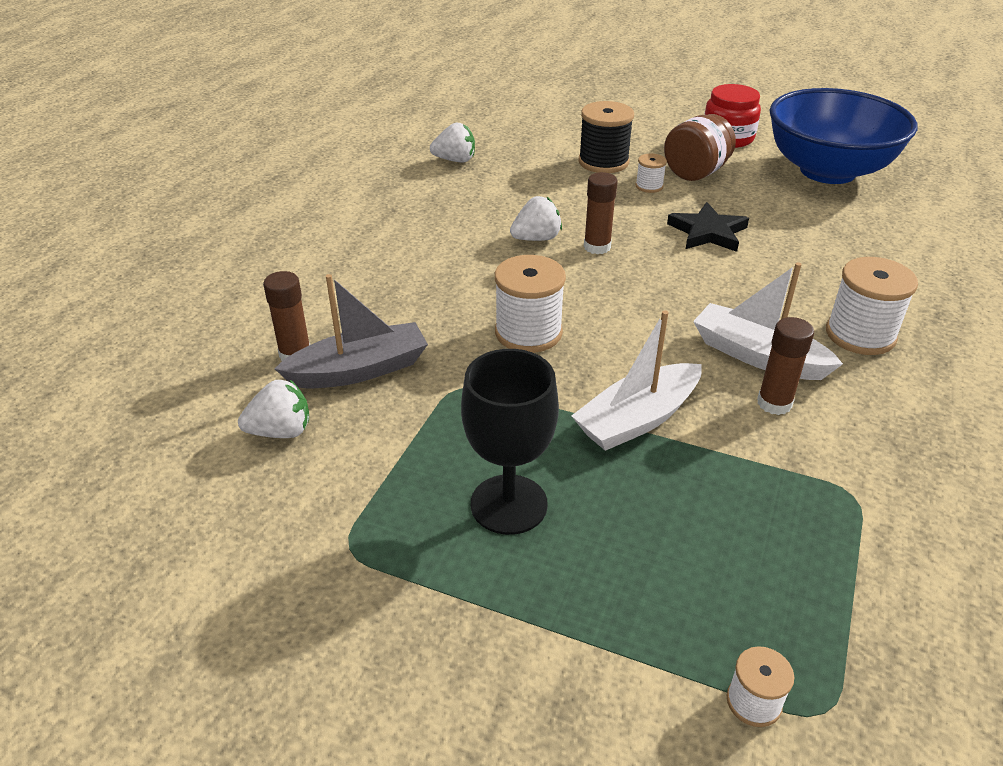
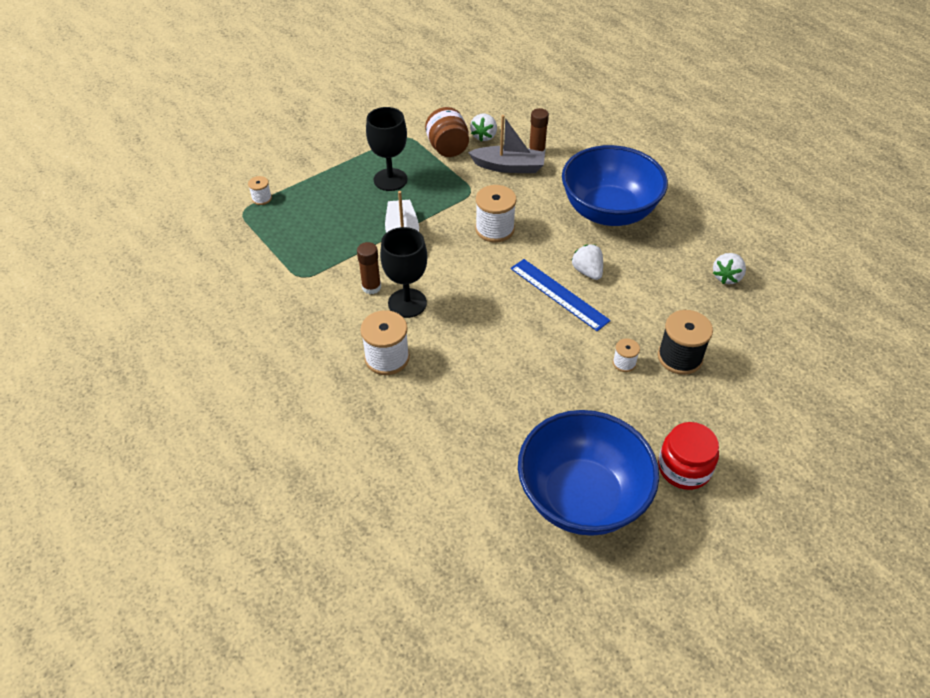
camera: 120 degrees right, 10 degrees up
(359, 370) = (509, 166): grey boat -> grey boat turned 90 degrees counterclockwise
(402, 252) = (608, 212): none -> blue bowl
(536, 238) = (587, 271): white strawberry -> white strawberry turned 150 degrees clockwise
(597, 247) = (559, 294): brown glue stick -> blue ruler
(696, 172) = (630, 404): brown jar -> brown jar (448, 148)
(708, 232) = (540, 357): black star -> none
(757, 356) = (407, 303): white boat -> black goblet

